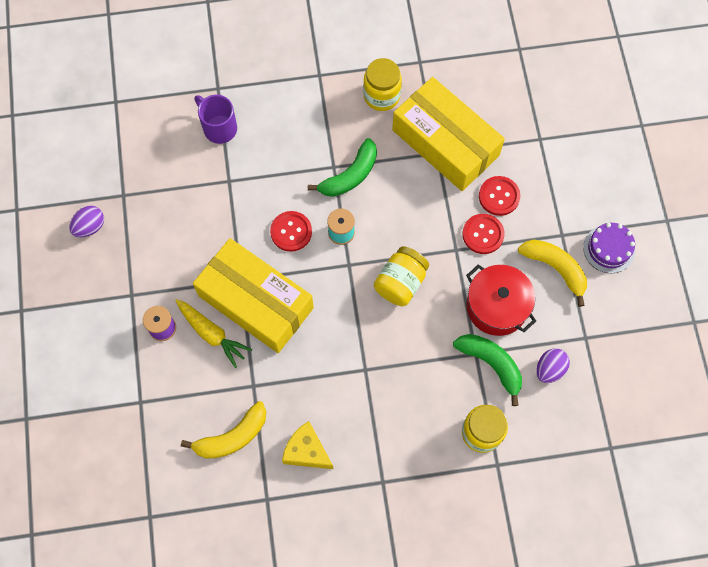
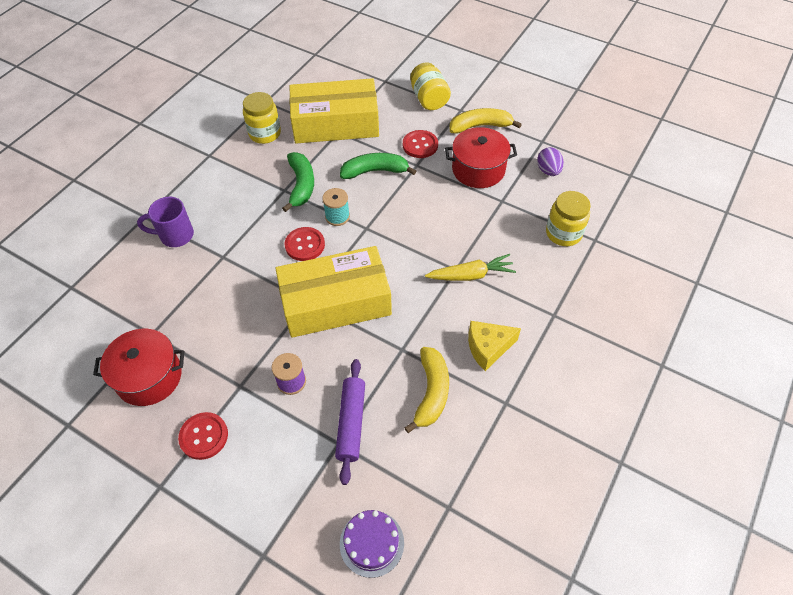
camera: 50 degrees left, 15 degrees down
(90, 227) = (149, 377): purple egg -> red pot
(162, 398) = (351, 423): none -> purple rolling pin
(212, 334) = (332, 349): yellow carrot -> yellow carrot (471, 275)
(400, 283) = (410, 208): yellow jar -> yellow jar (429, 99)
(491, 364) = (517, 197): green banana -> green banana (375, 171)
(499, 196) = (402, 122): red button -> red button (204, 436)
(609, 249) = (492, 95): purple cake -> purple cake (371, 543)

